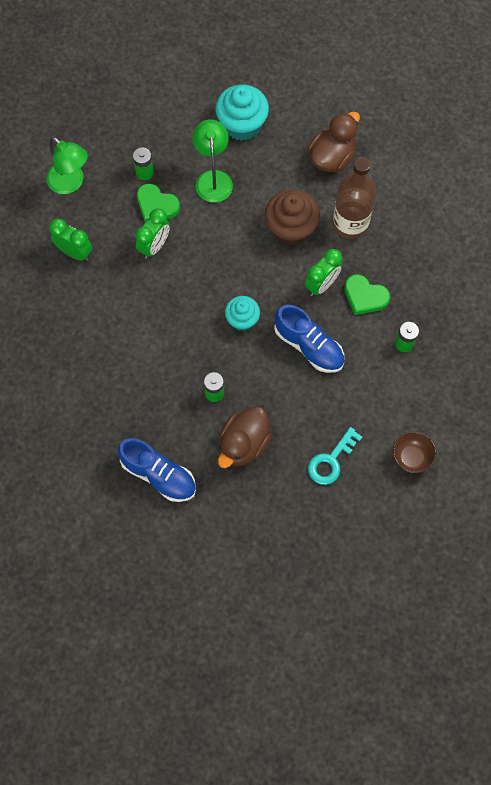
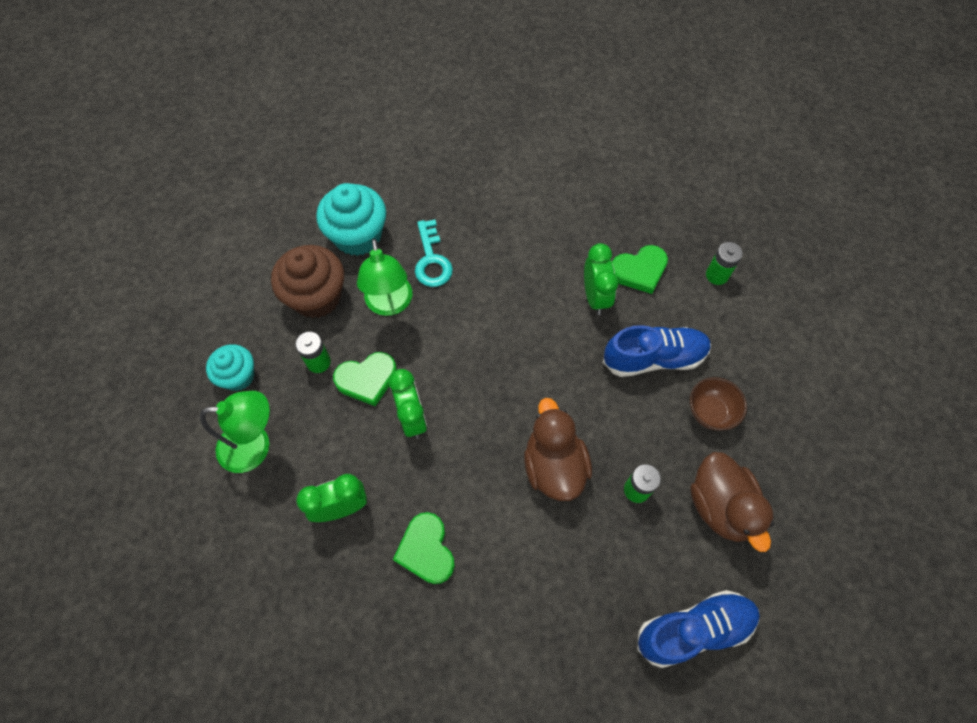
camera: 50 degrees left, 5 degrees down
(88, 311) = (426, 550): none -> green heart
(213, 179) = (390, 304): green lamp -> green lamp turned 135 degrees counterclockwise
(242, 320) = (572, 397): turquoise cupcake -> turquoise cupcake (238, 376)
(291, 229) = (510, 278): brown cupcake -> brown cupcake (316, 297)
(331, 461) = (801, 434): turquoise key -> turquoise key (432, 260)
(332, 157) = (467, 190): brown duck -> brown duck (554, 466)
(350, 224) = (551, 226): brown bottle -> none
(411, 457) = (847, 358): brown bowl -> brown bowl (710, 412)

